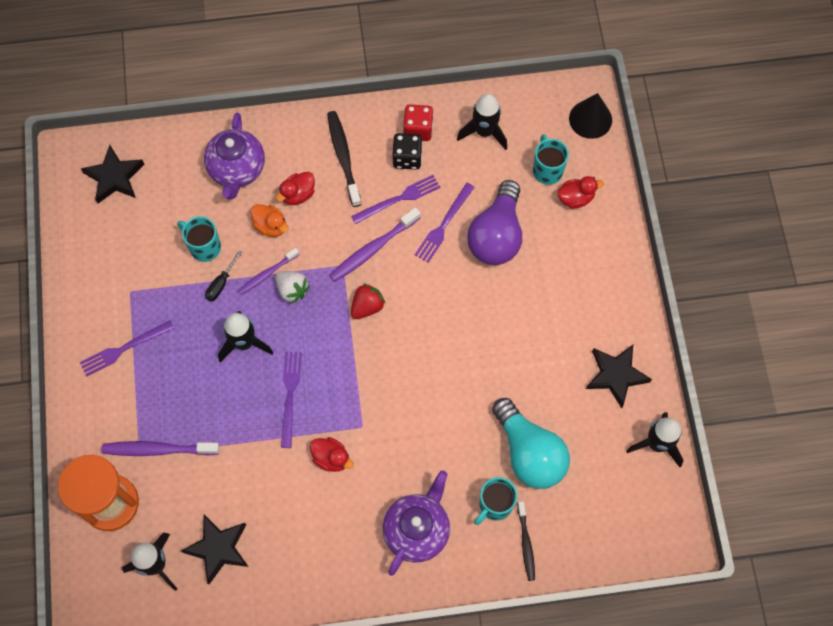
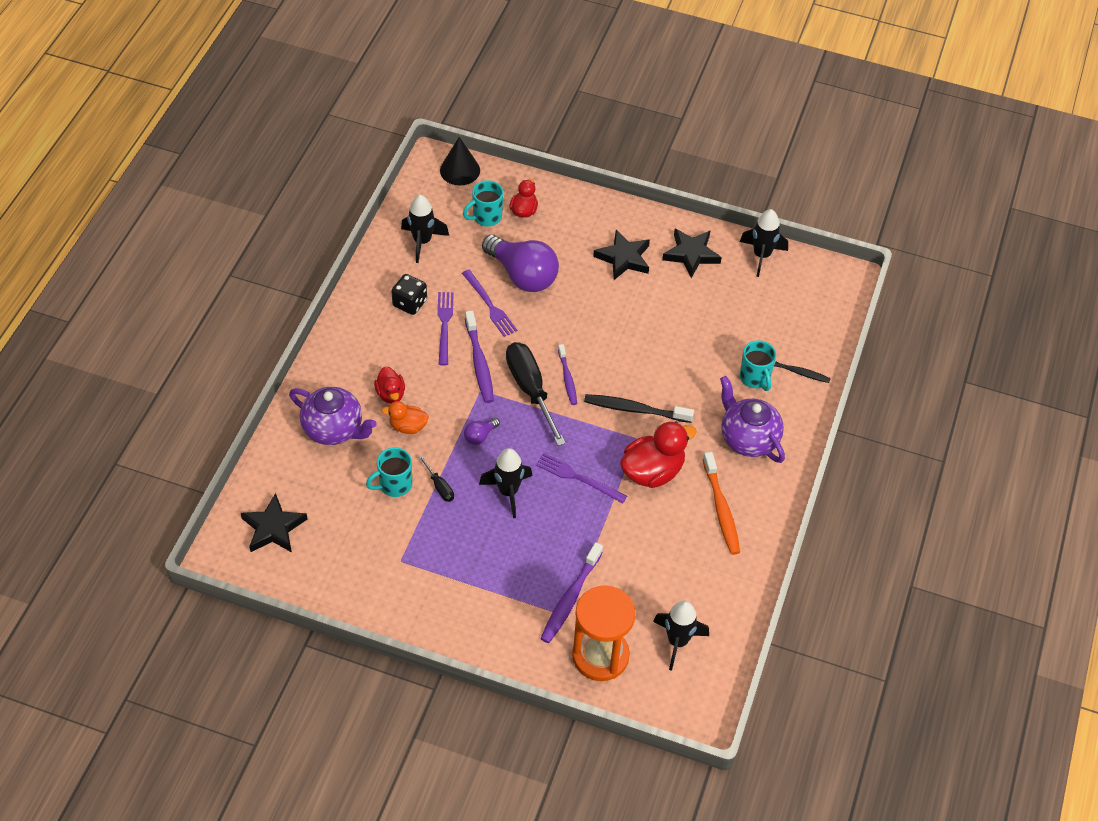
camera: 65 degrees left, 15 degrees down
(124, 349) = (455, 587): purple fork -> none
(218, 549) = (688, 588): black star -> black star (624, 258)
(267, 274) = (453, 448): purple toothbrush -> purple toothbrush (567, 378)
(271, 226) = (408, 426): orange duck -> orange duck turned 150 degrees counterclockwise
(292, 290) = (480, 436): white strawberry -> purple light bulb
(321, 540) = (721, 509): none -> orange toothbrush
(331, 458) = (652, 471): red duck -> red duck, size x1.76
(343, 157) = (377, 347): black toothbrush -> black toothbrush (635, 409)
(367, 306) = (530, 389): red strawberry -> black screwdriver
(418, 129) = (388, 284): red dice -> none
(529, 453) = (724, 337): turquoise light bulb -> none
(547, 170) = (486, 217): turquoise mug -> turquoise mug turned 45 degrees counterclockwise

